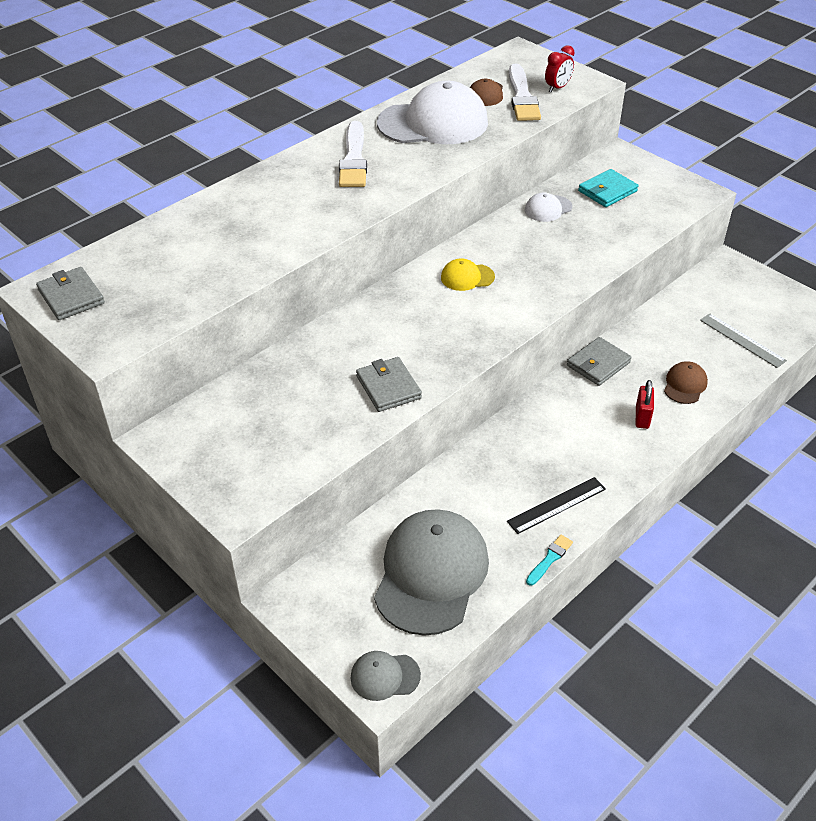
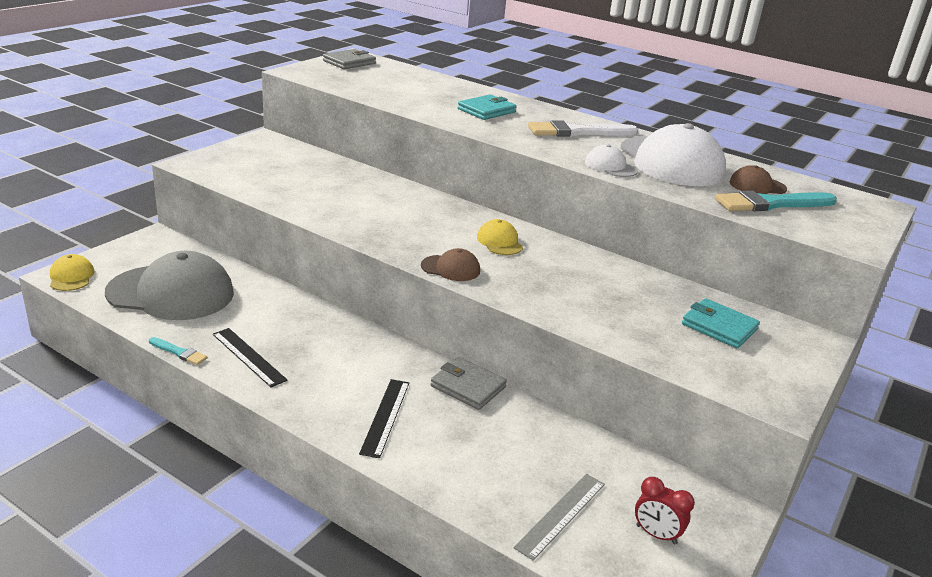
camera: 75 degrees right, 15 degrees down
(283, 207) = (486, 110): none -> turquoise wallet
(385, 676) = (71, 277): grey cap -> yellow cap
(388, 387) = (329, 209): grey wallet -> none
(522, 97) = (771, 204): white brush -> turquoise brush
(548, 209) = (651, 286): white cap -> white cap (610, 166)
(557, 88) = (816, 224): red clock -> red clock (656, 534)
(642, 417) = (385, 417): red padlock -> black ruler
(685, 385) = (451, 454): brown cap -> brown cap (450, 268)

